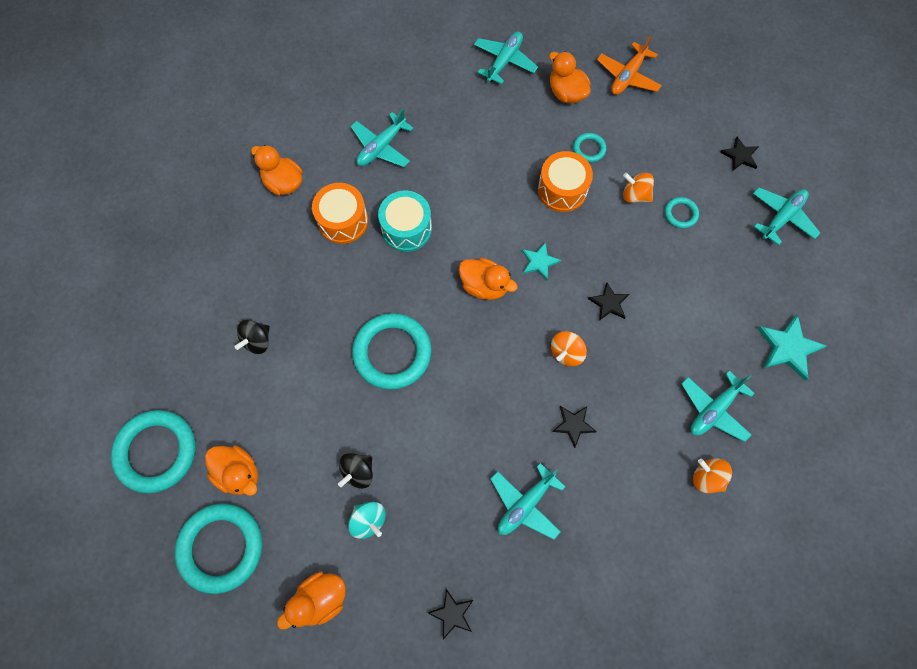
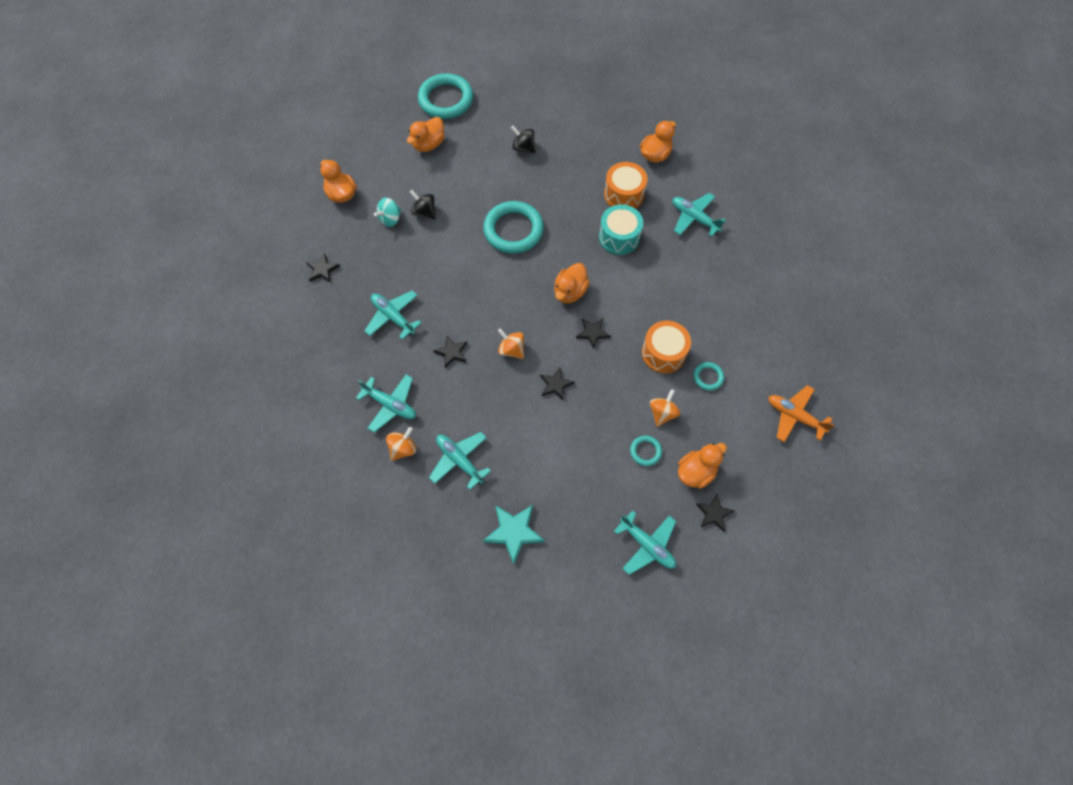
camera: 90 degrees right, 5 degrees down
(221, 547) = (380, 139): turquoise ring -> none
(504, 61) = (795, 310): turquoise plane -> turquoise plane (390, 405)
(539, 262) = (593, 332): turquoise star -> black star
(566, 93) = (767, 361): orange duck -> orange duck (696, 472)

